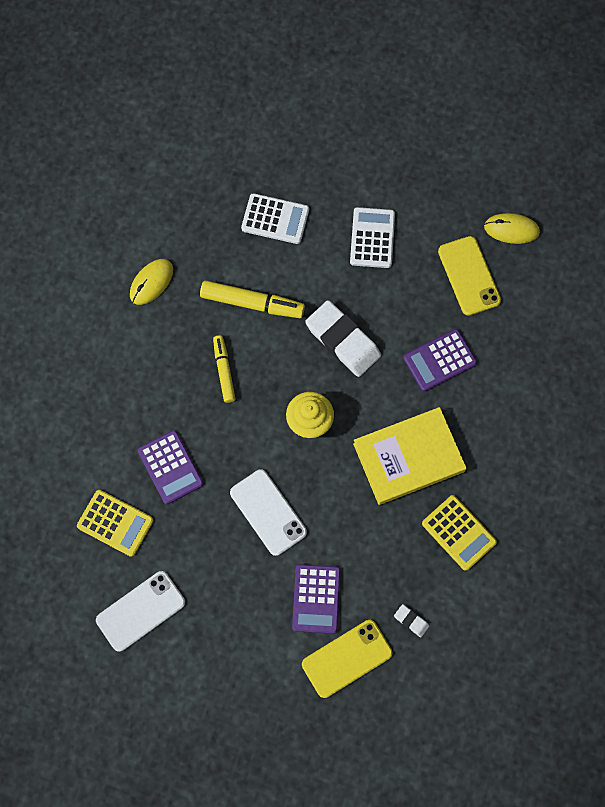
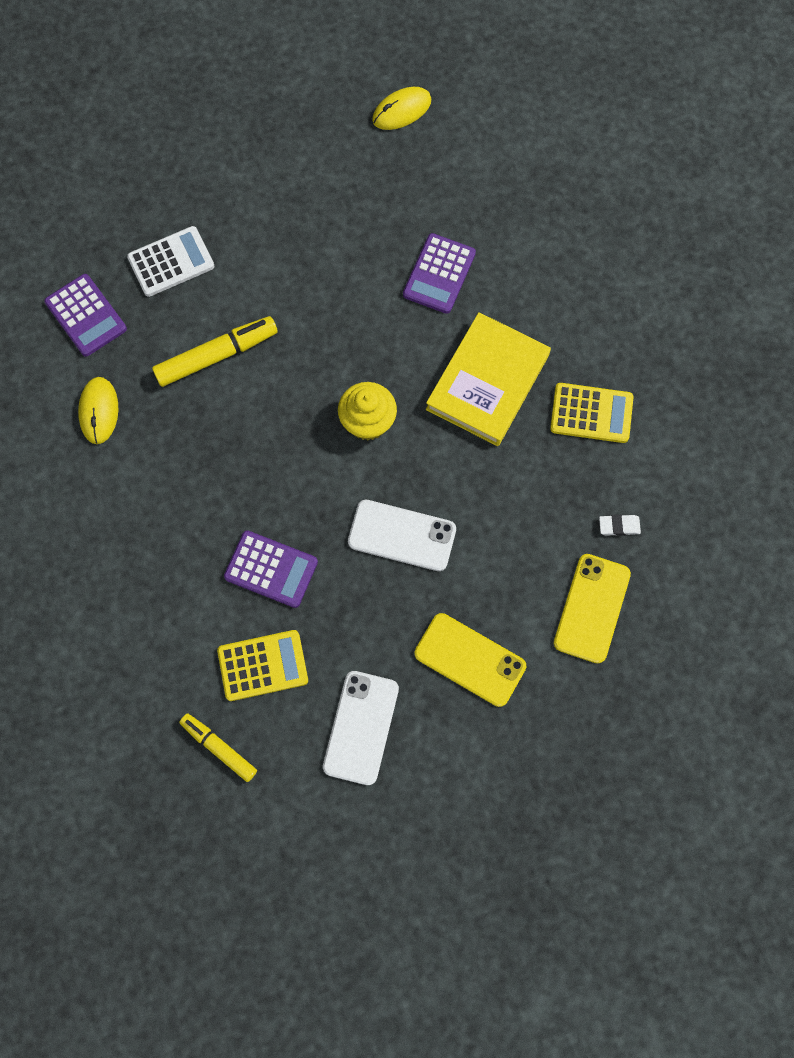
camera: 40 degrees left, 0 degrees up
(224, 371) = (244, 438): yellow marker -> yellow marker (219, 748)
(316, 599) = (516, 577): purple calculator -> purple calculator (86, 315)
(343, 340) = (334, 324): white eraser -> none
(372, 238) = (280, 211): white calculator -> none
(469, 276) = (399, 179): yellow phone -> yellow phone (470, 659)

